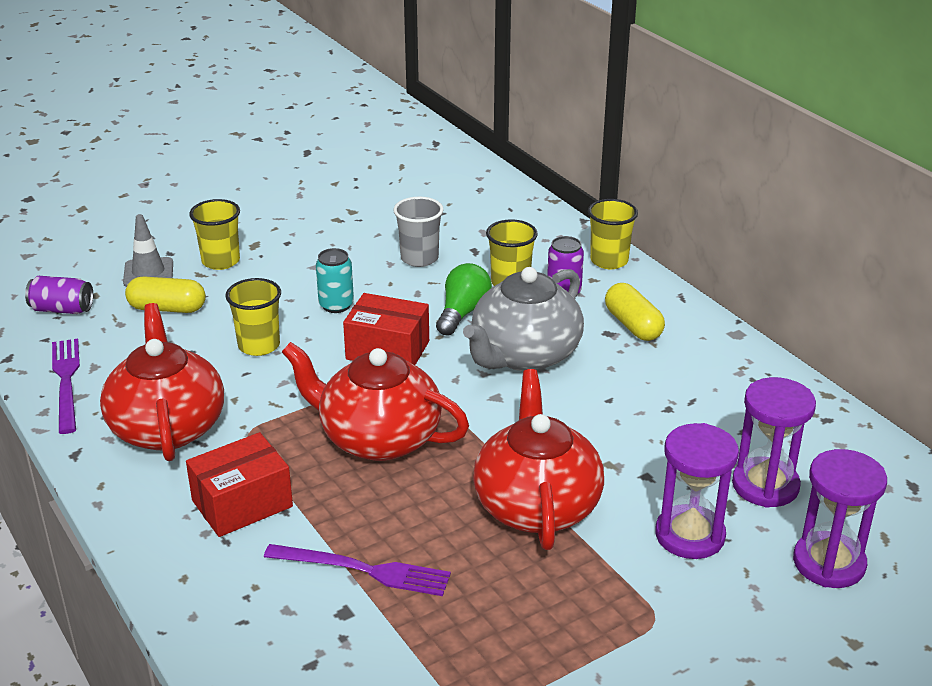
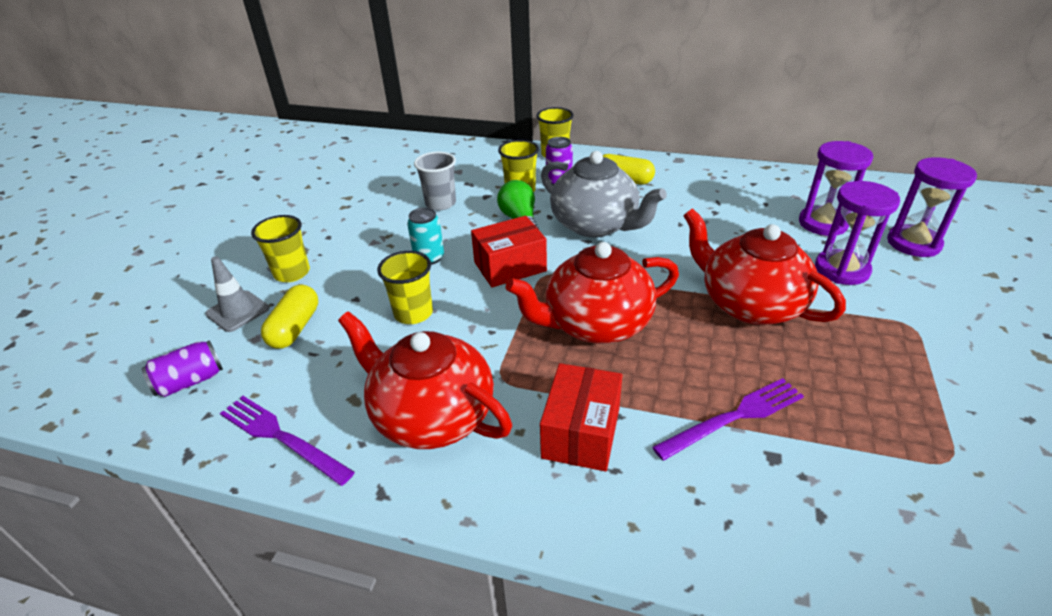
camera: 40 degrees left, 5 degrees up
(167, 308) = (295, 328): yellow capsule -> yellow capsule turned 45 degrees counterclockwise
(524, 355) = (595, 225): grey teapot -> grey teapot turned 45 degrees counterclockwise

